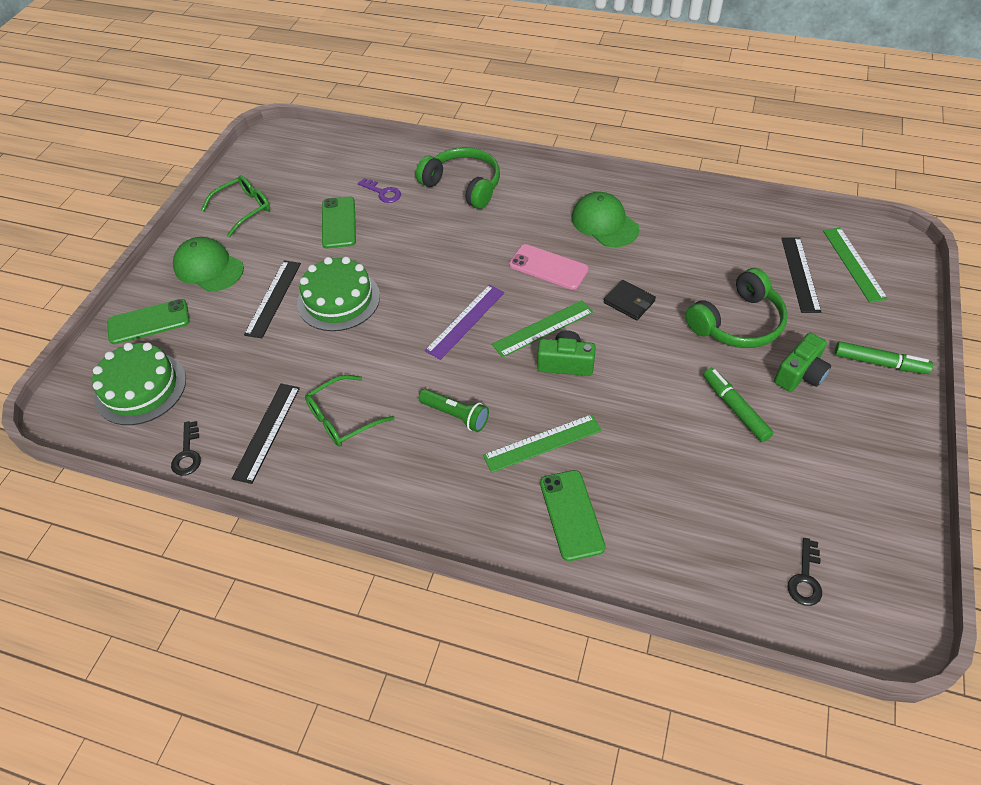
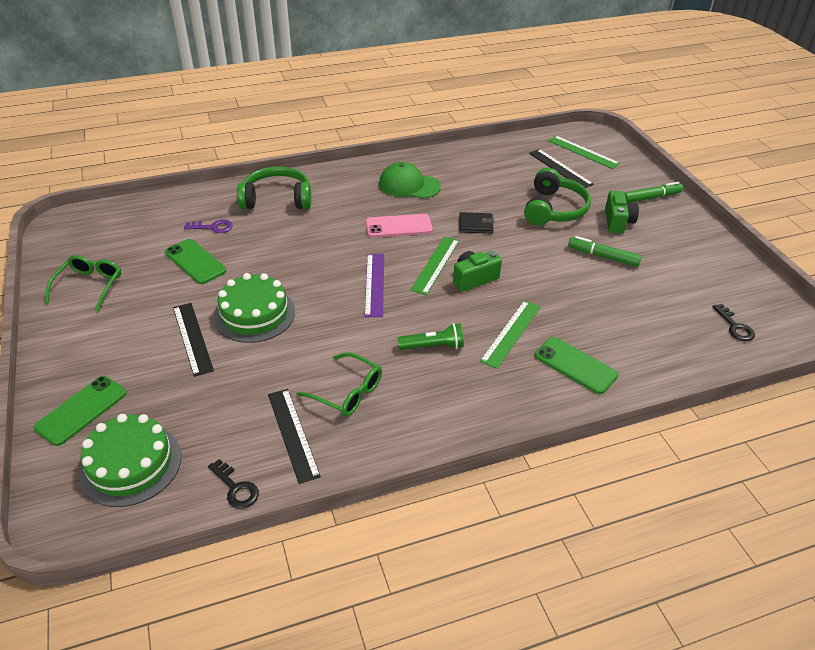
camera: 40 degrees left, 10 degrees down
(208, 268) = (101, 343): green cap -> none
(342, 418) = (347, 392): green glasses -> green glasses turned 75 degrees counterclockwise

